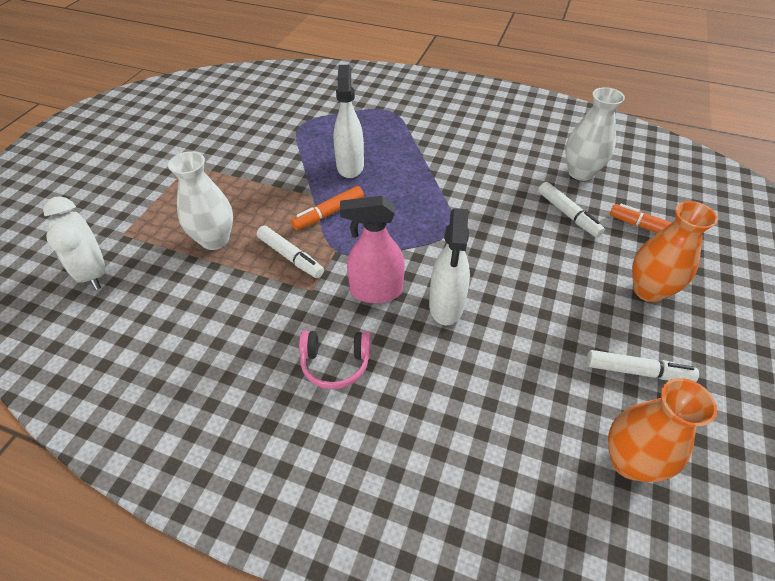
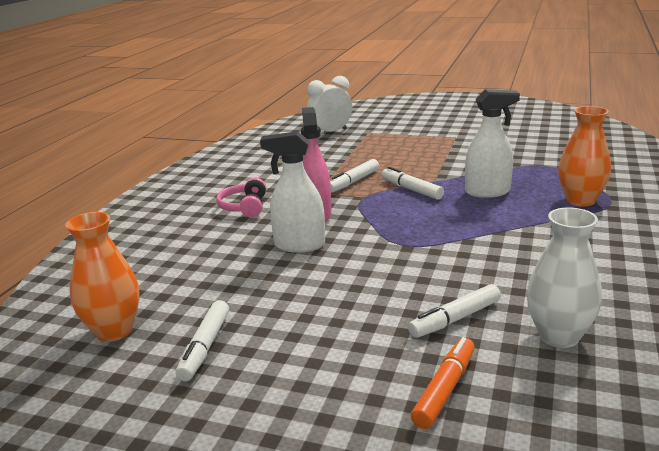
camera: 90 degrees right, 25 degrees down
(215, 240) = (368, 157): white vase -> none
(328, 213) = (411, 189): orange marker -> white marker
(648, 290) = (321, 371): orange vase -> orange vase (580, 201)

